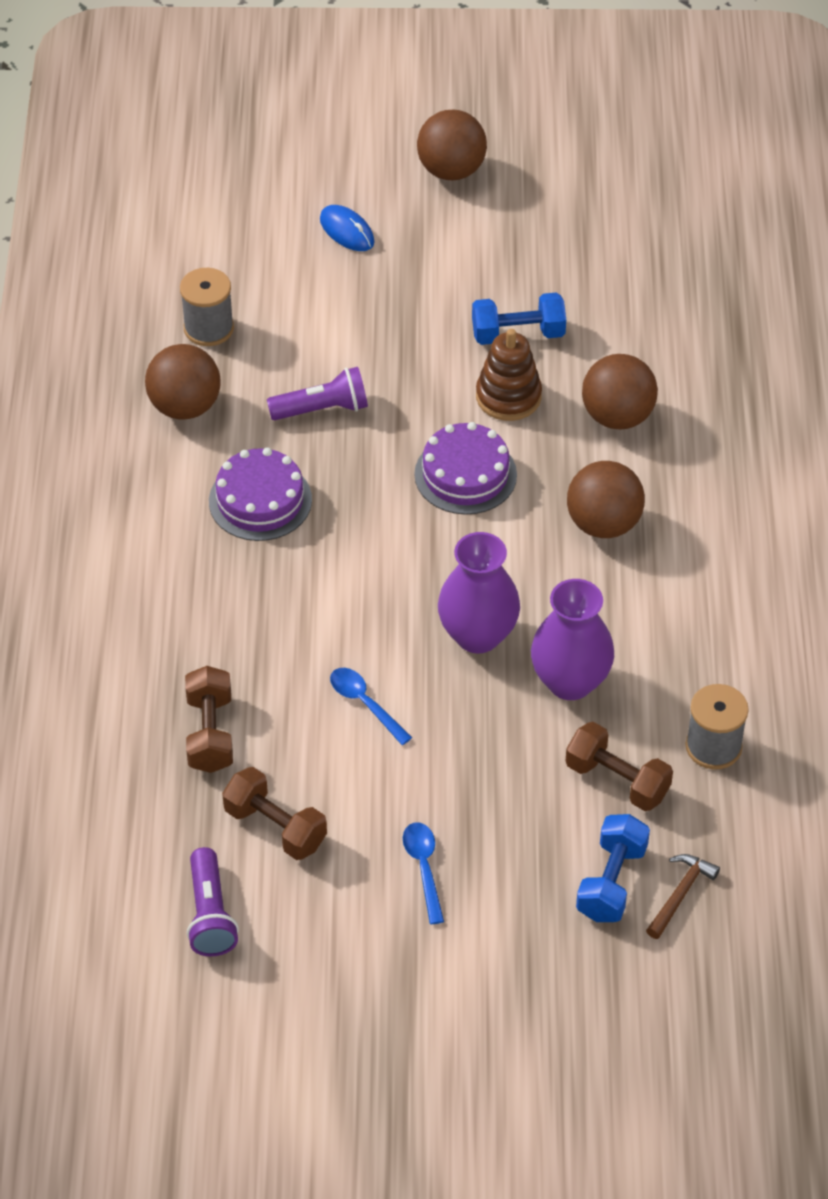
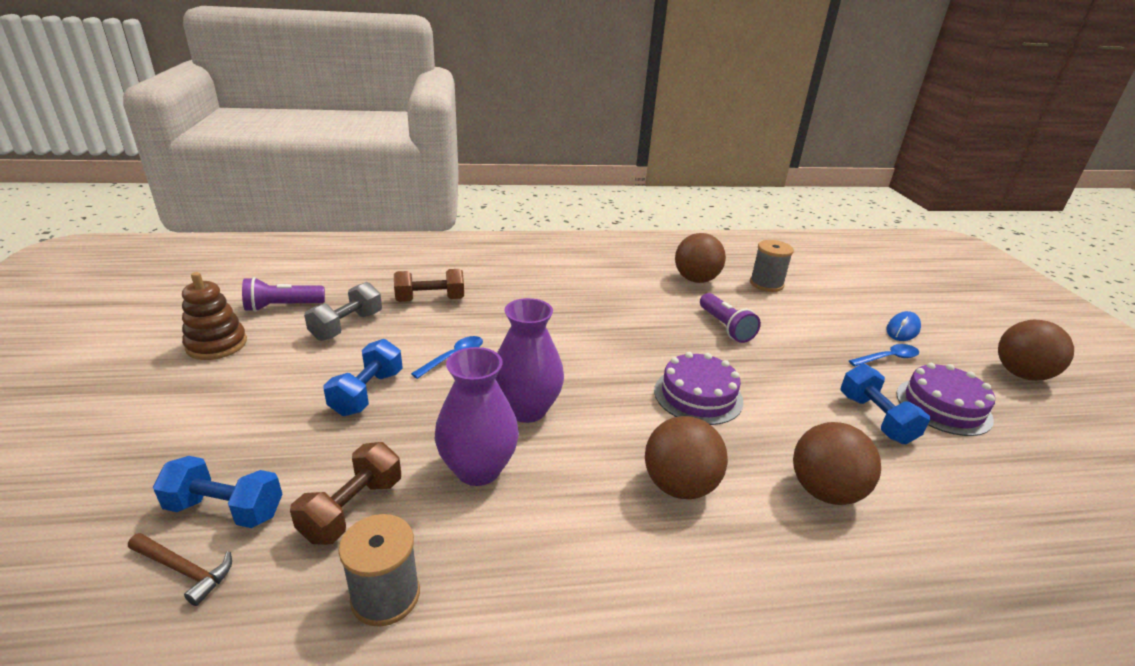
camera: 80 degrees right, 20 degrees down
(260, 500) = (630, 308): purple cake -> purple cake (943, 406)
(275, 827) = (347, 326): brown dumbbell -> grey dumbbell
(424, 868) = (287, 391): blue spoon -> blue spoon (888, 358)
(434, 787) = (367, 393): none -> blue dumbbell
(508, 396) = (799, 416): brown stacking toy -> brown stacking toy (217, 345)

